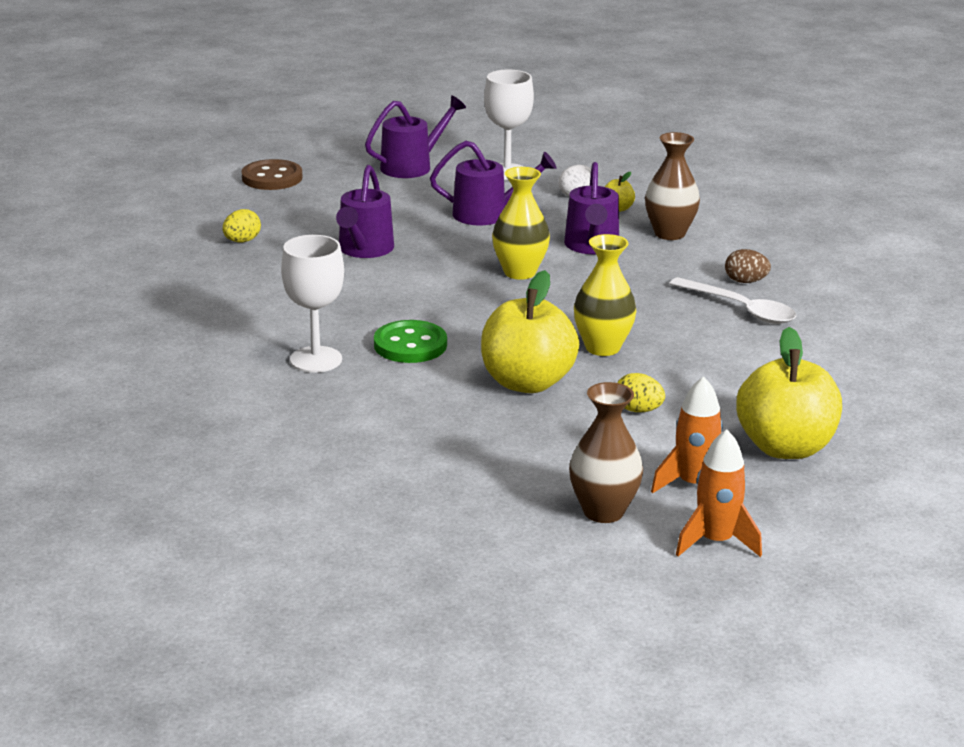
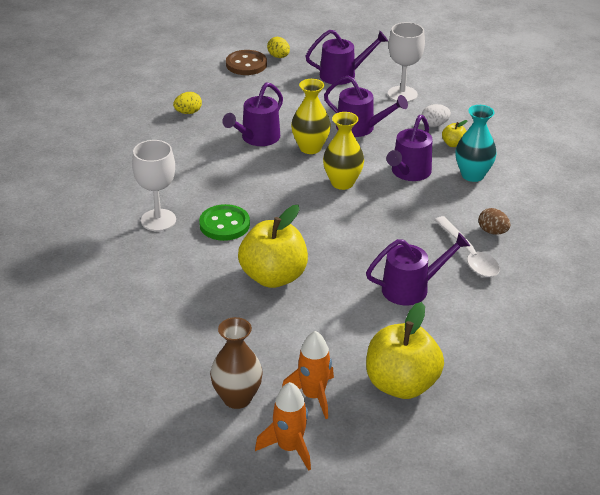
camera: 25 degrees right, 10 degrees up
(602, 347) = (346, 262): yellow vase -> yellow vase (310, 148)
(638, 410) = (327, 321): yellow egg -> yellow egg (278, 56)
(669, 233) = (472, 175): brown vase -> turquoise vase
(706, 355) = (411, 288): none -> purple watering can

